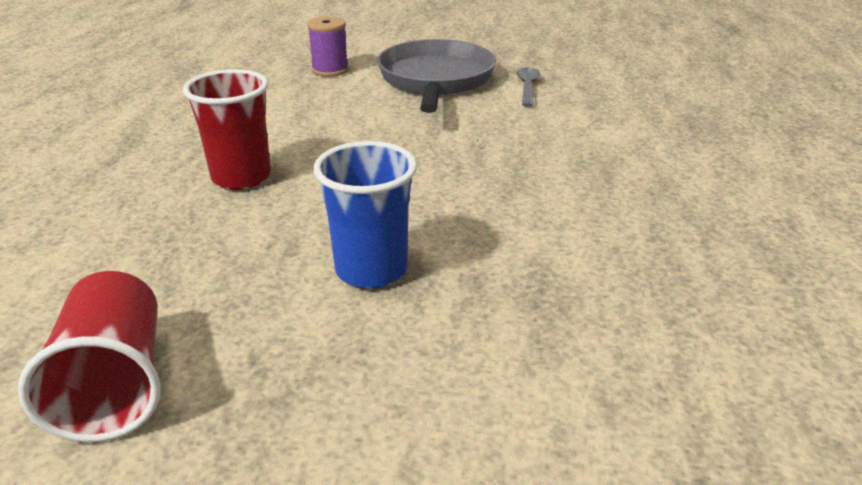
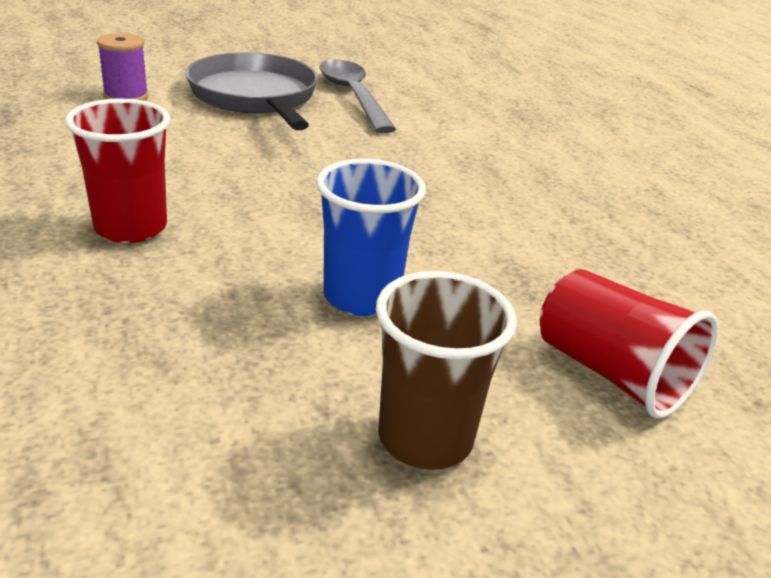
camera: 30 degrees left, 0 degrees up
(115, 384) = (197, 478): red cup -> red cup (611, 373)
(313, 408) = (425, 438): none -> brown cup
(527, 87) = (353, 96): grey spoon -> grey spoon, size x1.85

